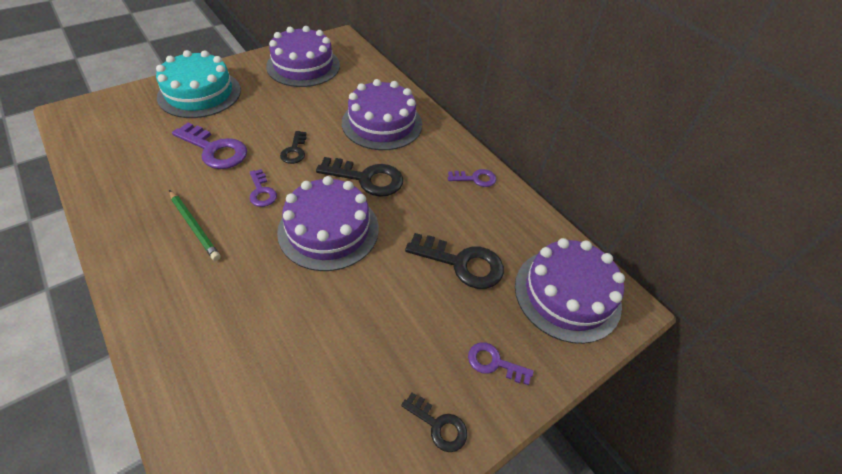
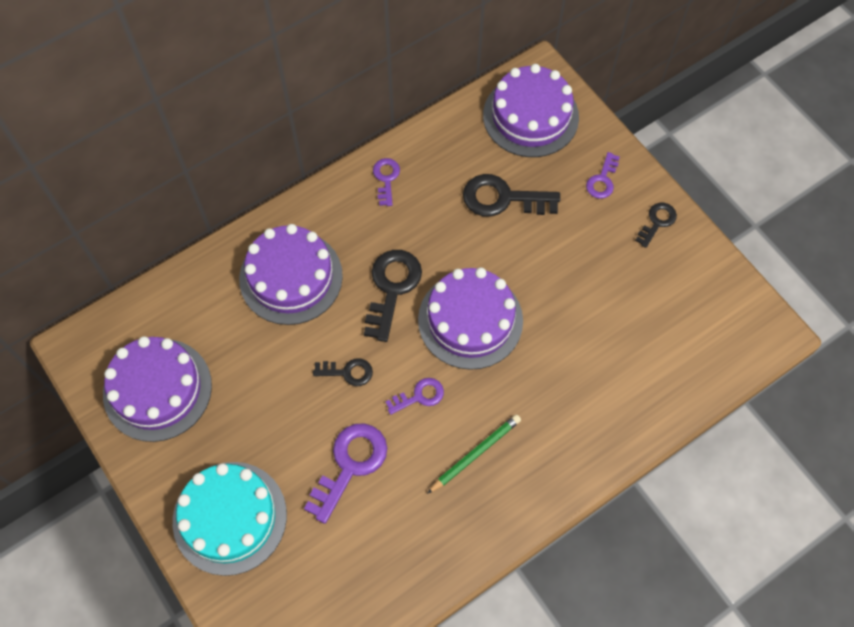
camera: 85 degrees left, 15 degrees up
(461, 263) = (503, 198): black key -> black key turned 105 degrees counterclockwise

